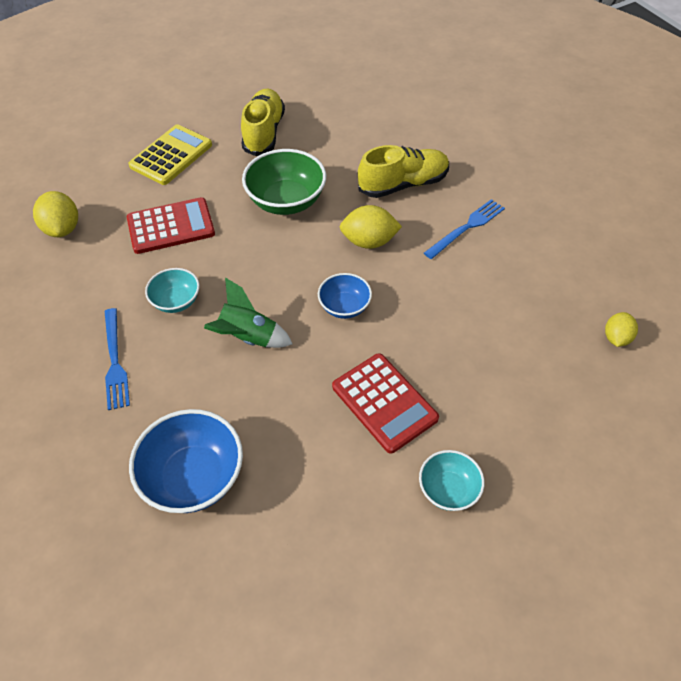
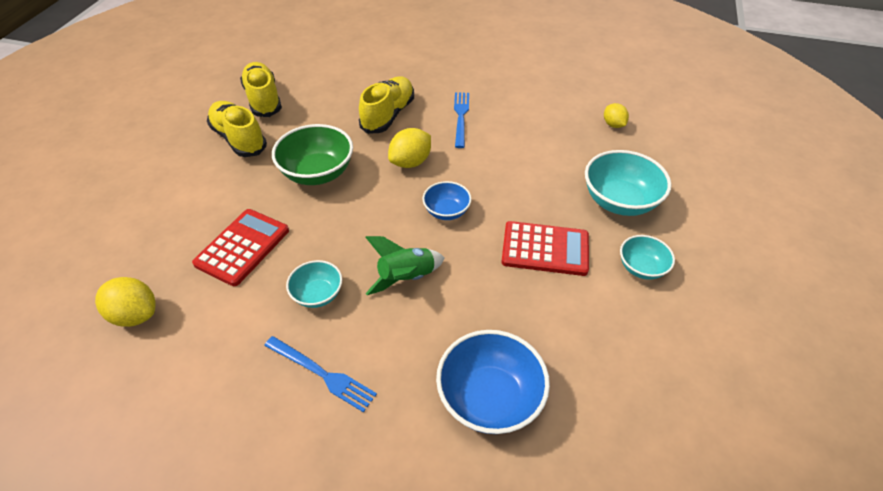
camera: 45 degrees left, 5 degrees down
(171, 155) = (174, 198): yellow calculator -> none
(320, 107) = (263, 100): none -> yellow shoe
(513, 416) = (619, 201): none -> turquoise bowl

